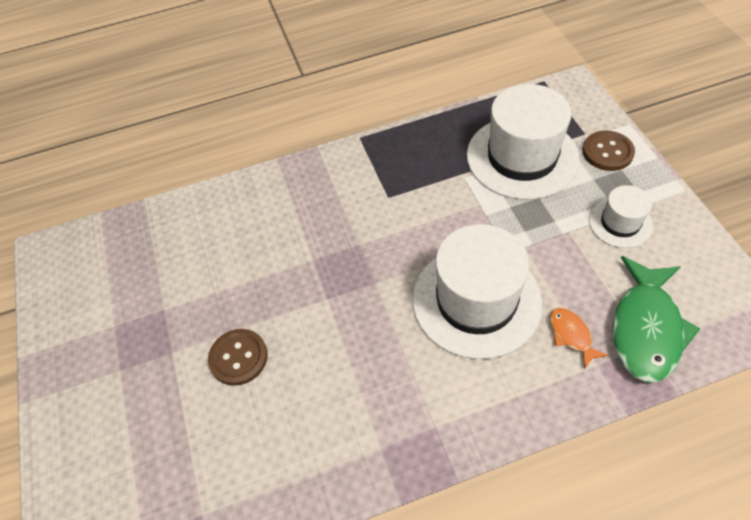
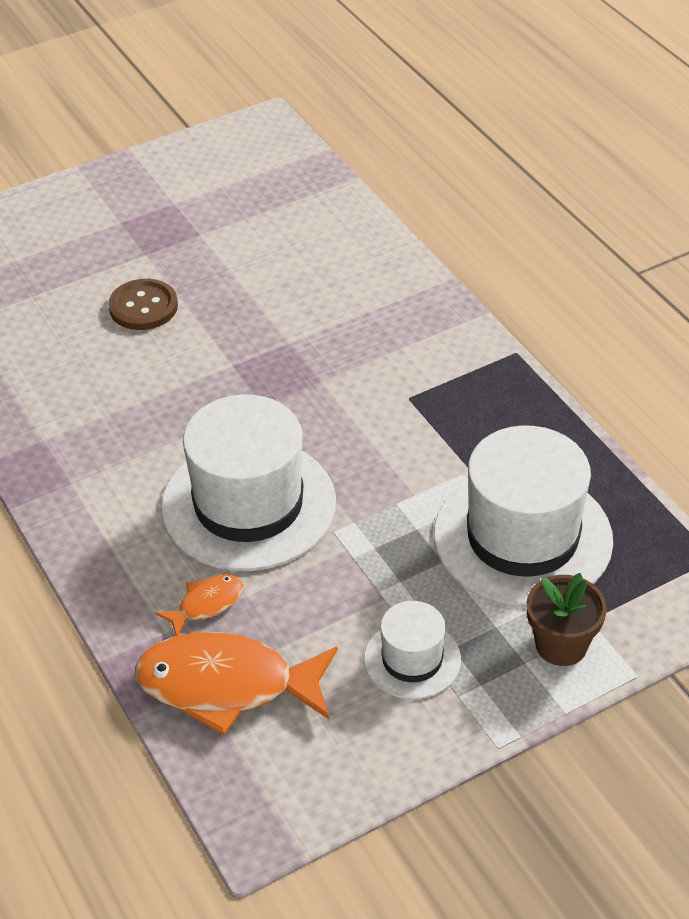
camera: 75 degrees right, 10 degrees down
(607, 152) = (561, 645): brown button -> brown flower pot
(646, 328) = (227, 685): green fish -> orange fish

